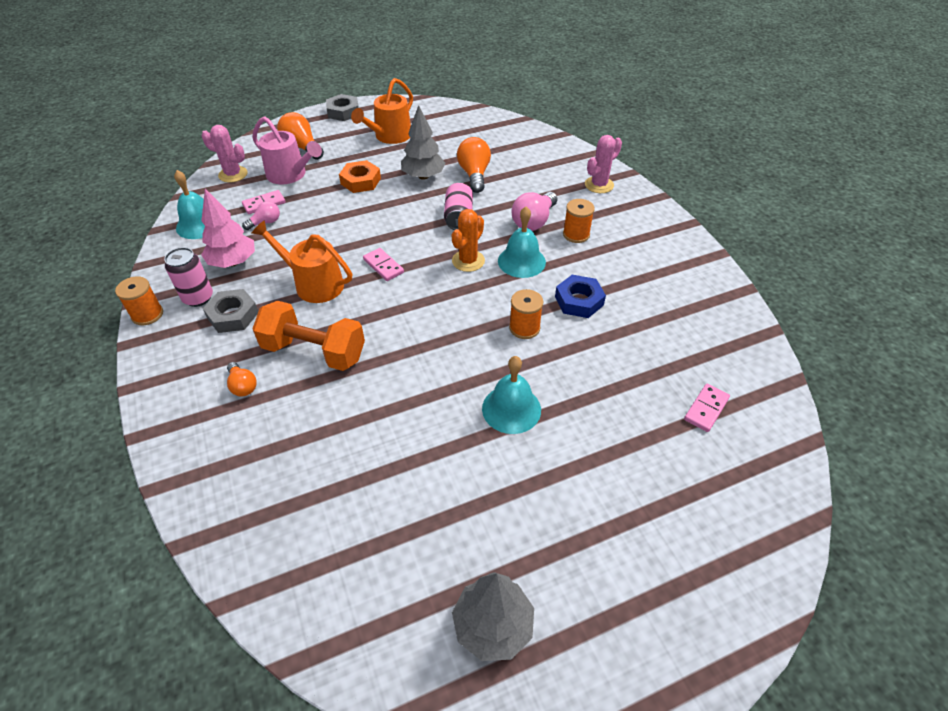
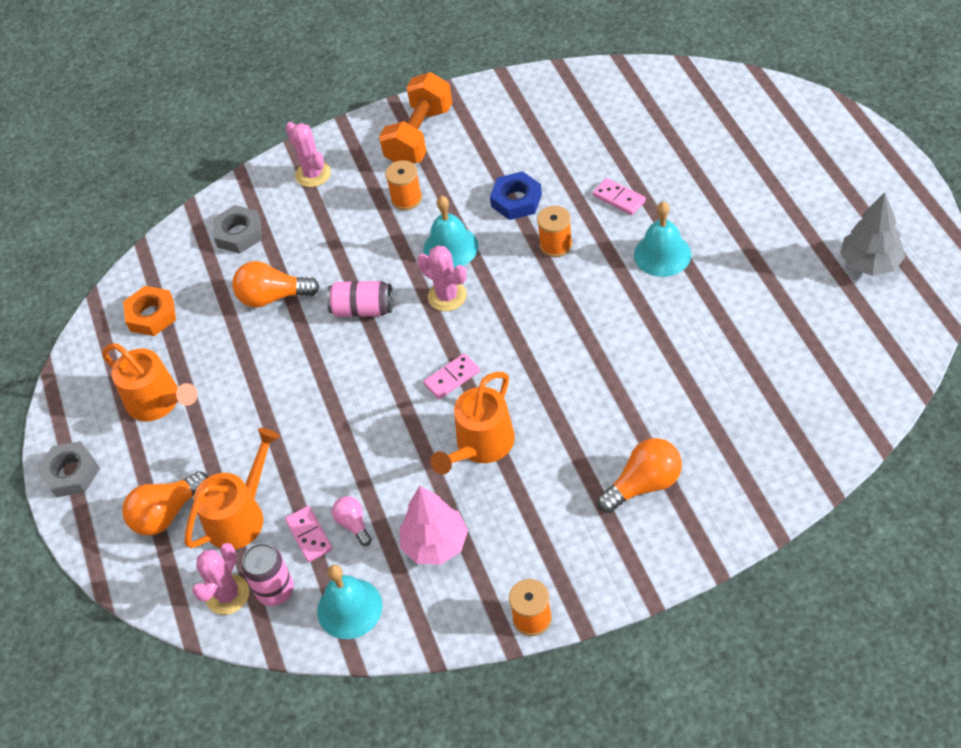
camera: 80 degrees left, 5 degrees up
(198, 298) = (502, 568): pink can -> pink can (275, 590)
(233, 315) = (534, 520): grey nut -> grey nut (239, 234)
(243, 386) = (644, 484): orange light bulb -> orange light bulb, size x1.71
(290, 175) = (240, 516): pink watering can -> orange watering can
(314, 351) = (592, 426): orange dumbbell -> orange dumbbell (419, 136)
(360, 181) = (269, 424): orange nut -> orange nut (151, 315)
(423, 176) = (268, 352): grey tree -> none
(468, 261) = (447, 296): orange cactus -> pink cactus
(534, 221) = (379, 236): pink light bulb -> none
(706, 409) = (654, 121): pink domino -> pink domino (619, 198)

